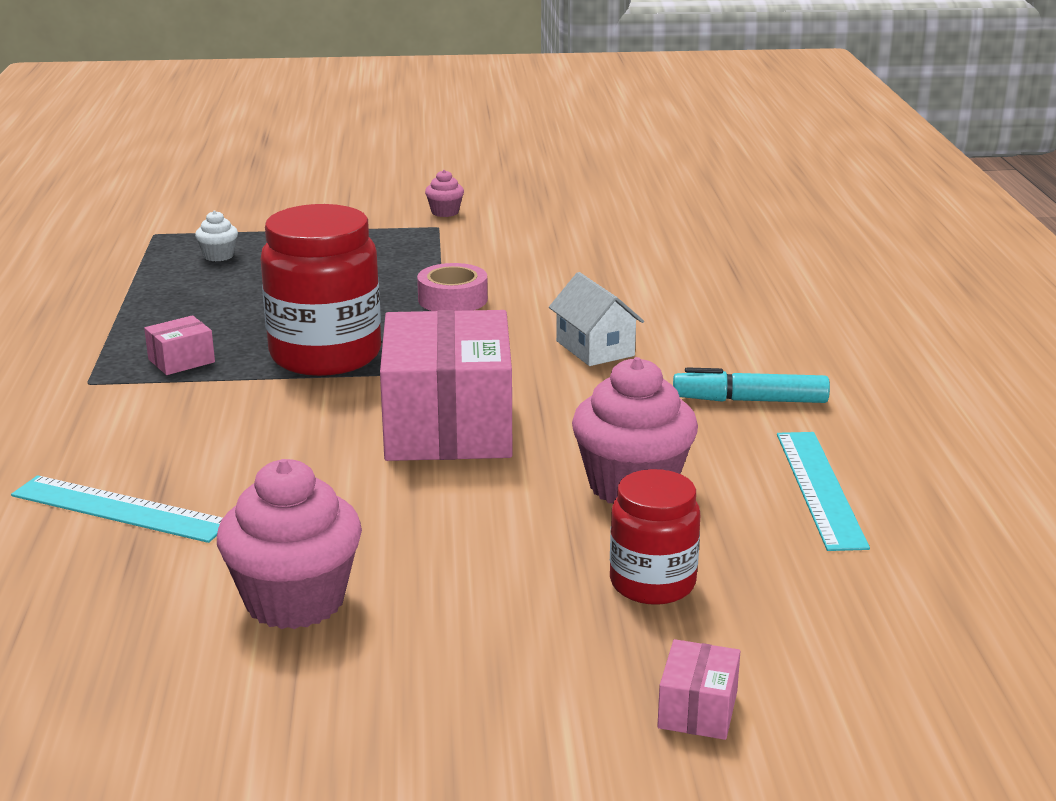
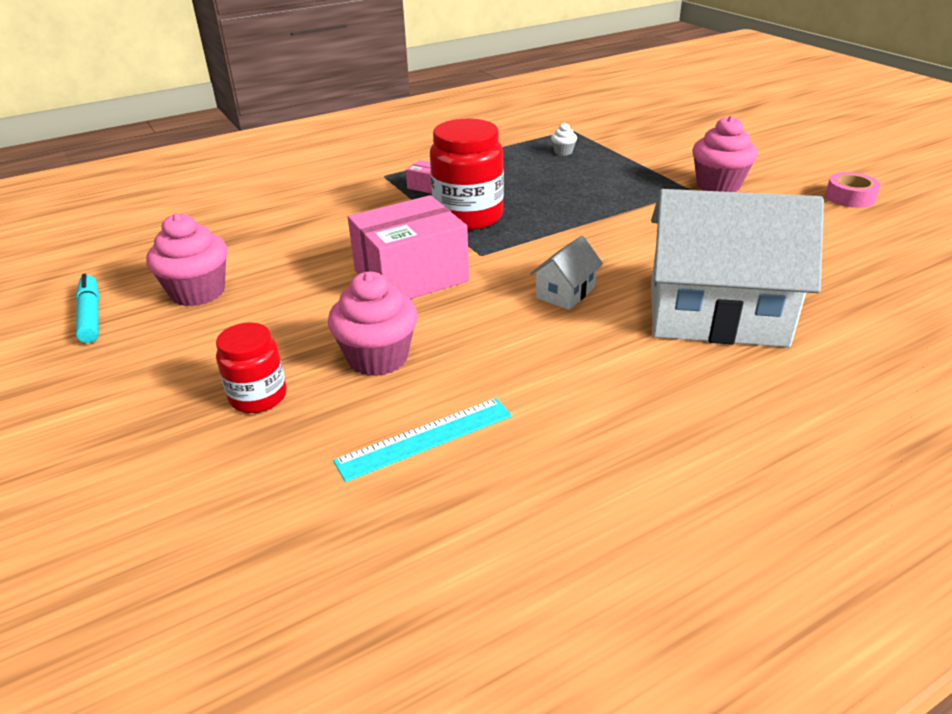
camera: 65 degrees right, 10 degrees up
(120, 509) = (265, 224): turquoise ruler -> none
(445, 212) = (718, 185): pink cupcake -> pink cupcake, size x2.13
(452, 299) = (585, 227): pink tape -> pink tape (850, 197)
(697, 710) = (120, 449): pink box -> none
(714, 294) = (716, 314): none -> white house
(750, 400) = (542, 374): turquoise marker -> turquoise marker (91, 316)

